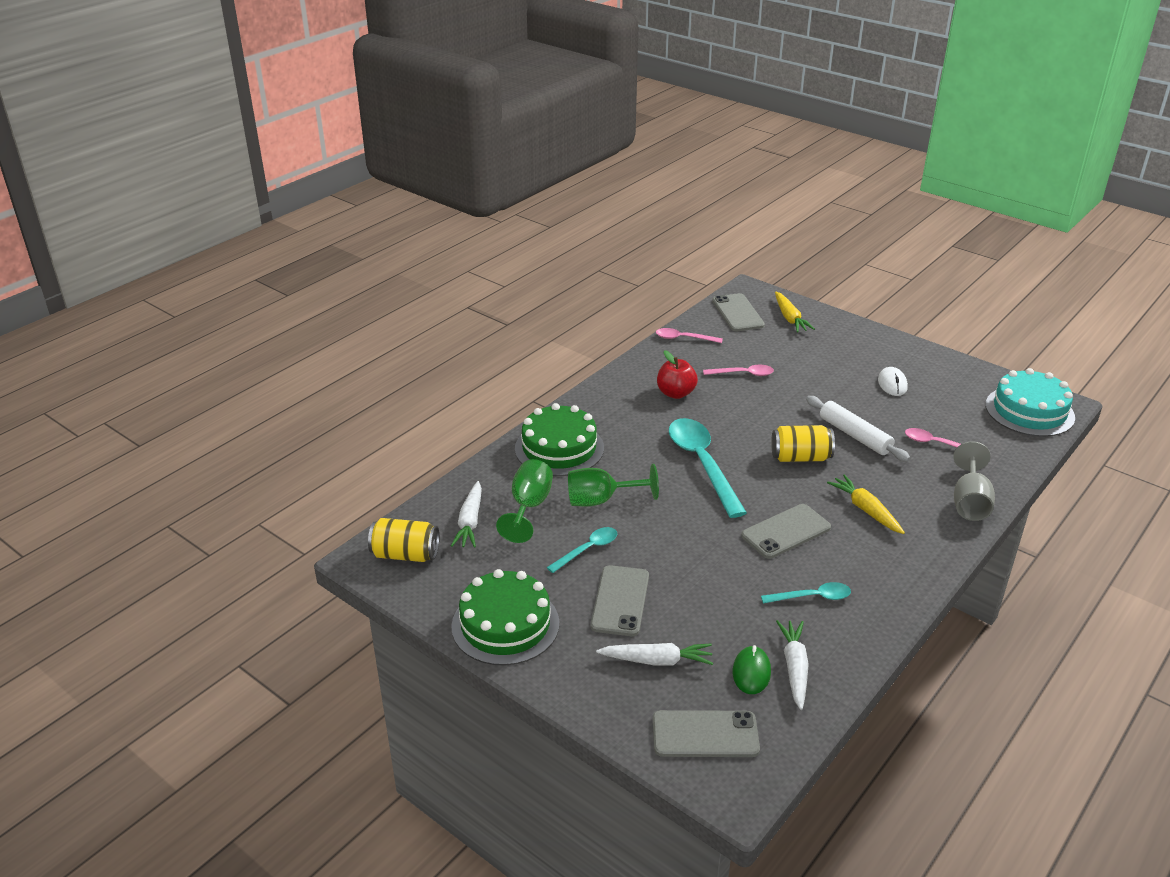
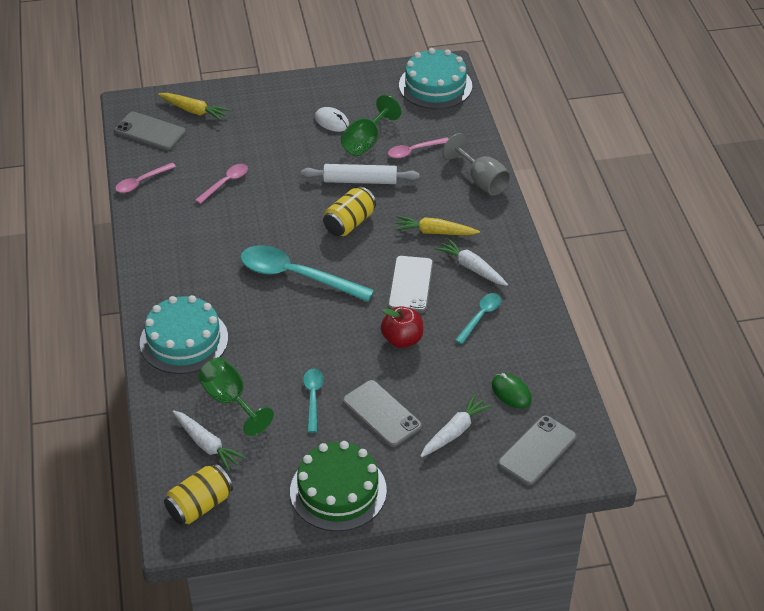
camera: 50 degrees left, 10 degrees up
(559, 448) = (184, 340): green cake -> turquoise cake
(601, 500) = (270, 356): green goblet -> green goblet (366, 142)
(675, 393) = (201, 233): red apple -> red apple (402, 339)
(794, 668) = (528, 369): white carrot -> white carrot (471, 268)

